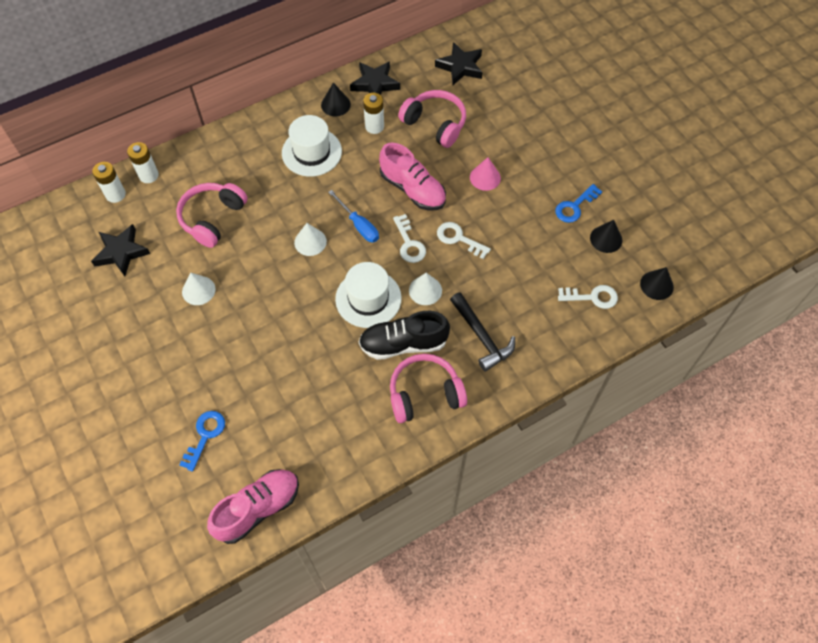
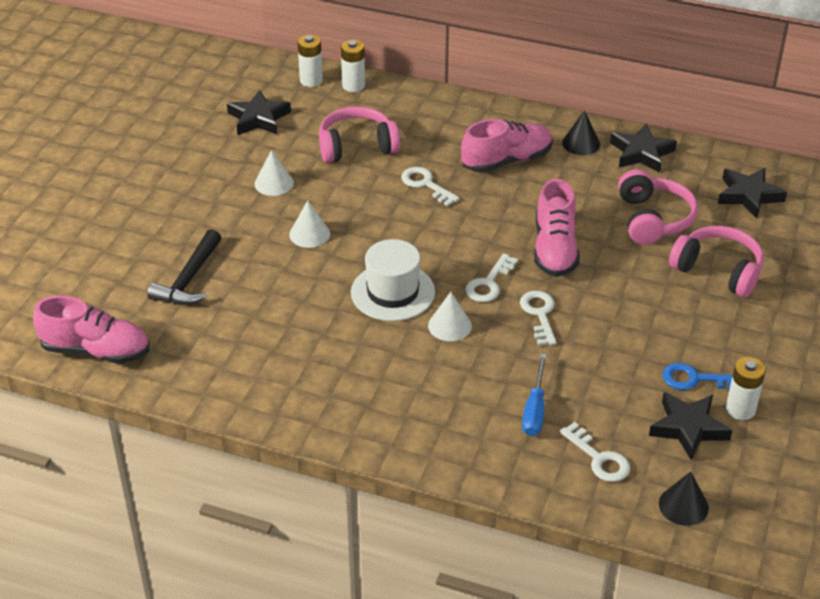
camera: 50 degrees right, 20 degrees down
(205, 436) = (135, 275): blue key -> none
(289, 209) = (426, 184): none -> white key
(310, 242) = (407, 218): white cone -> white cone (309, 234)
(311, 152) = (506, 161): white hat -> pink shoe
(358, 225) = (466, 238): blue screwdriver -> blue screwdriver (535, 409)
(374, 126) = (592, 182): white battery -> white battery (740, 409)
(403, 344) = (371, 345): black shoe -> none
(425, 394) = (333, 393): pink headphones -> pink headphones (718, 270)
(481, 336) = (445, 397): black hammer -> black hammer (189, 279)
(485, 177) = (638, 291): pink cone -> none
(606, 239) = (688, 428): black cone -> black star

